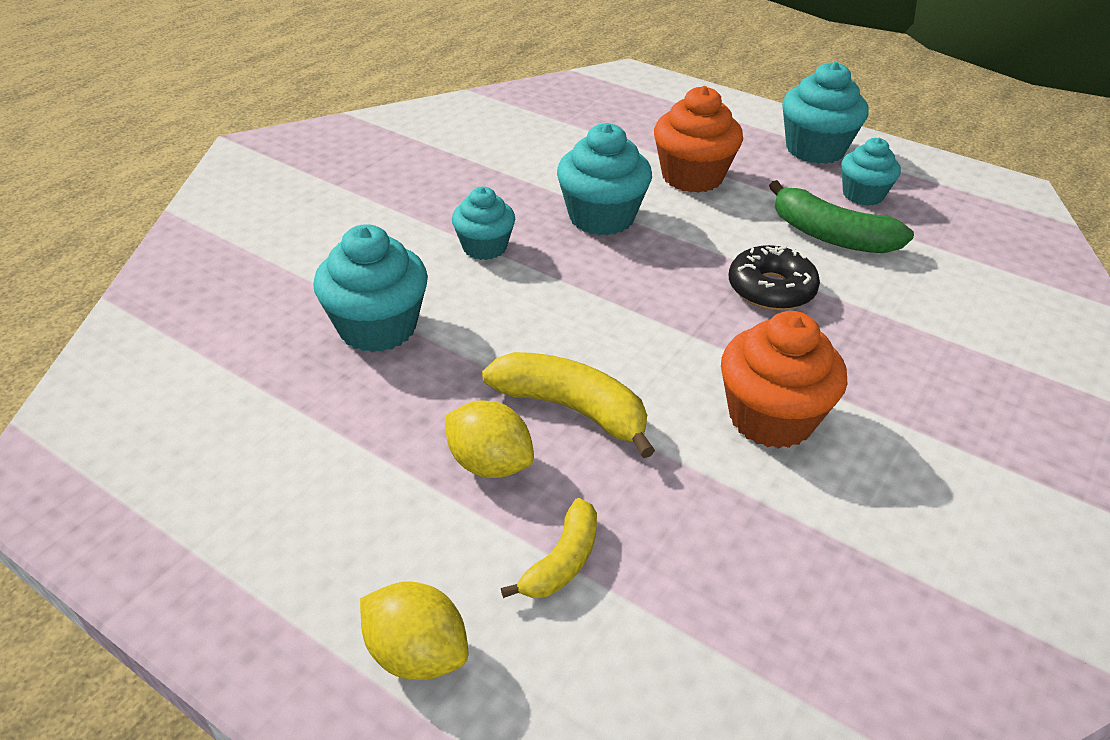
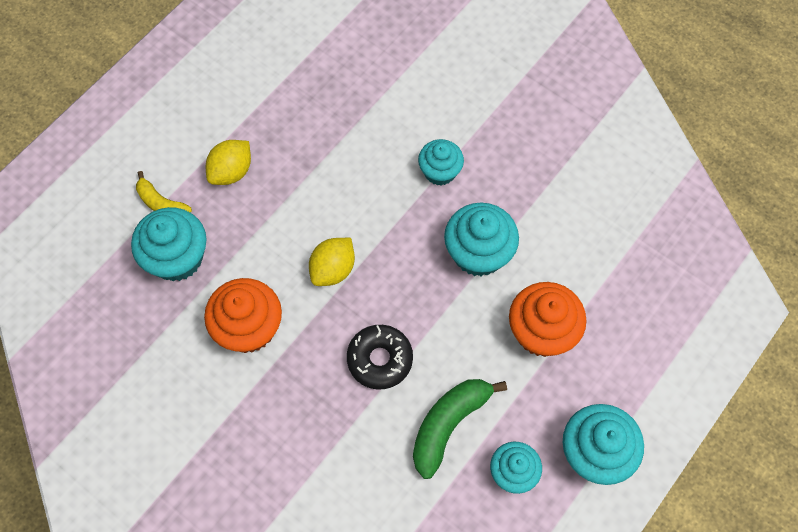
camera: 95 degrees right, 25 degrees up
(378, 327) = (353, 111): turquoise cupcake -> turquoise cupcake (177, 258)
(417, 654) = (121, 141): yellow lemon -> yellow lemon (333, 269)
(572, 409) = (269, 216): yellow banana -> none

